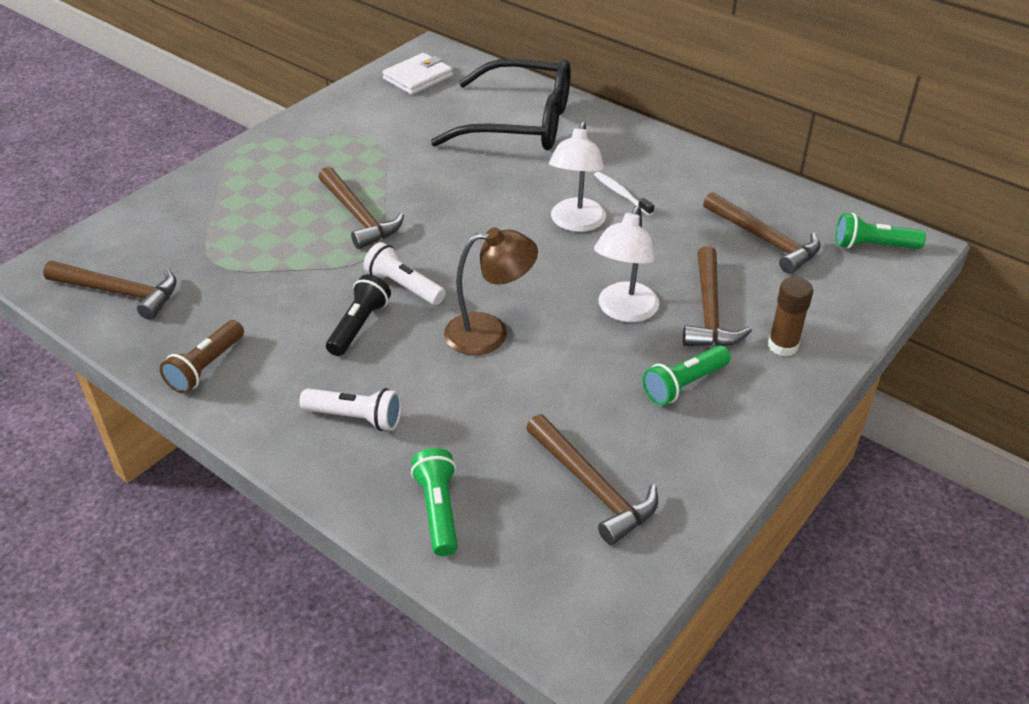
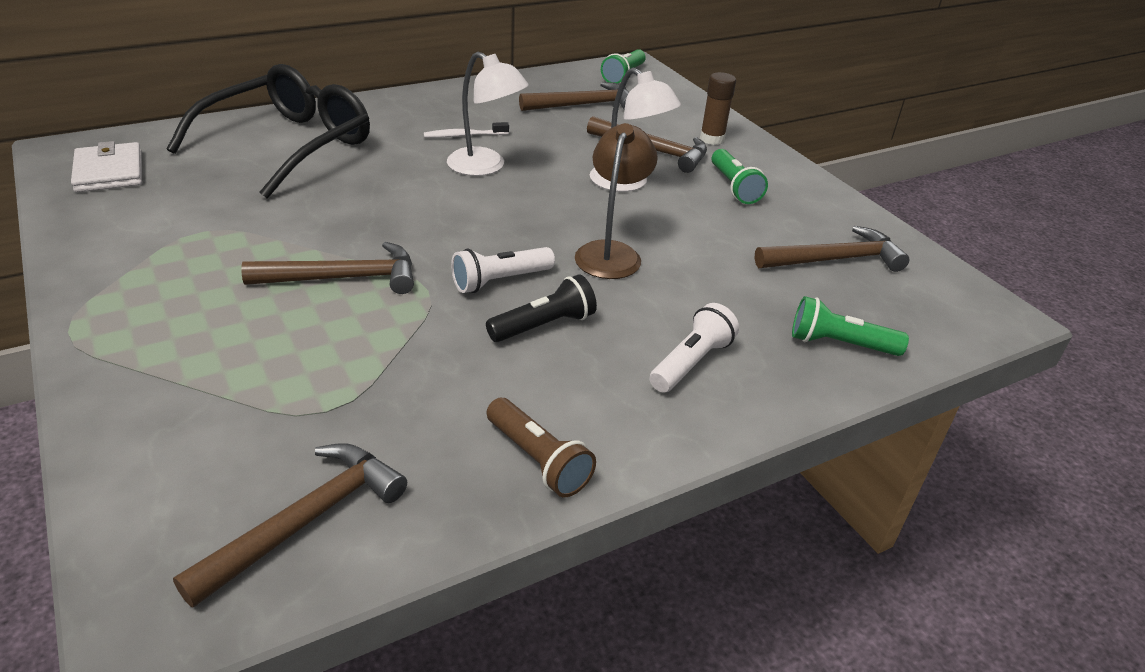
camera: 70 degrees left, 5 degrees down
(359, 326) = (544, 325): black flashlight -> black flashlight turned 105 degrees clockwise

